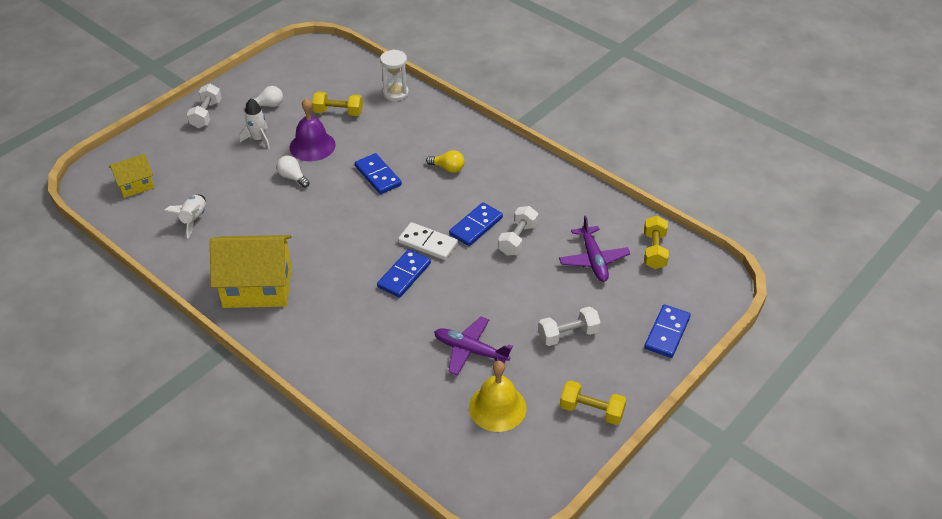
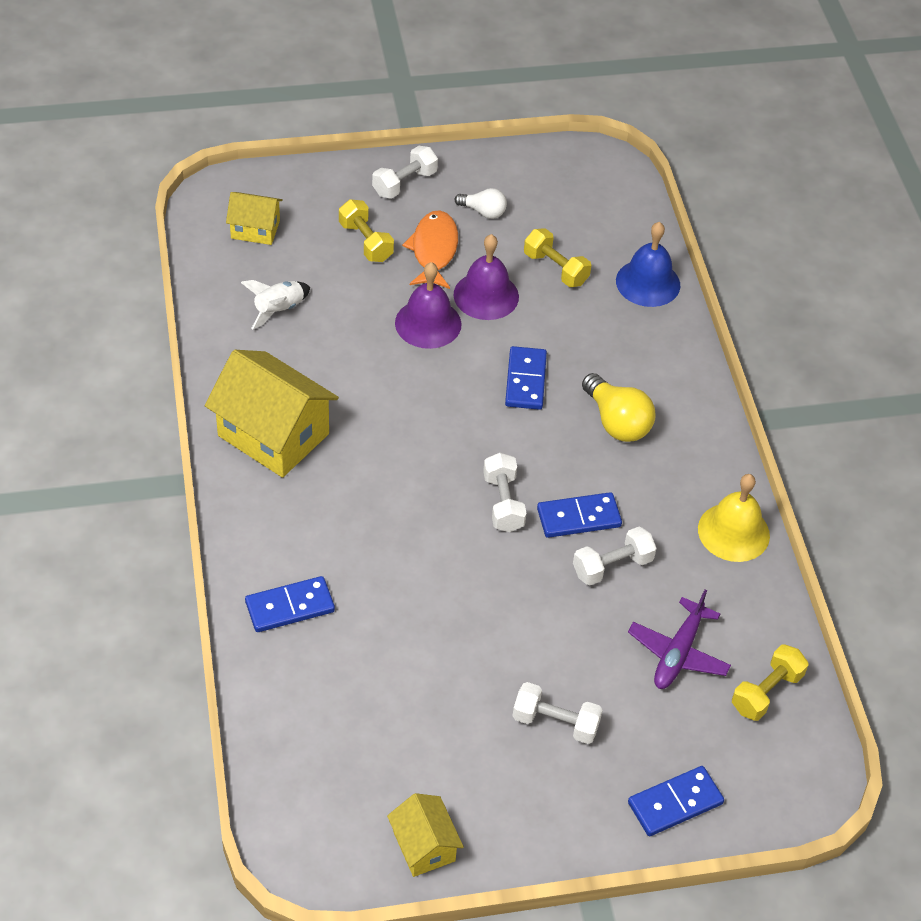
camera: 35 degrees right, 5 degrees up
(258, 139) = (434, 250): white rocket -> orange fish
(293, 177) = (428, 323): white light bulb -> purple bell
(395, 93) = (648, 283): white hourglass -> blue bell
(404, 275) = (440, 525): blue domino -> blue domino (290, 607)
(428, 243) = (503, 503): white domino -> white dumbbell
(448, 168) = (616, 422): yellow light bulb -> yellow light bulb, size x1.64
(470, 350) = (427, 664): purple plane -> none
(497, 407) = (394, 750): yellow bell -> yellow bell (733, 532)
(565, 446) = (424, 846): none -> yellow house
(591, 411) = (492, 829): yellow dumbbell -> yellow dumbbell (365, 242)

